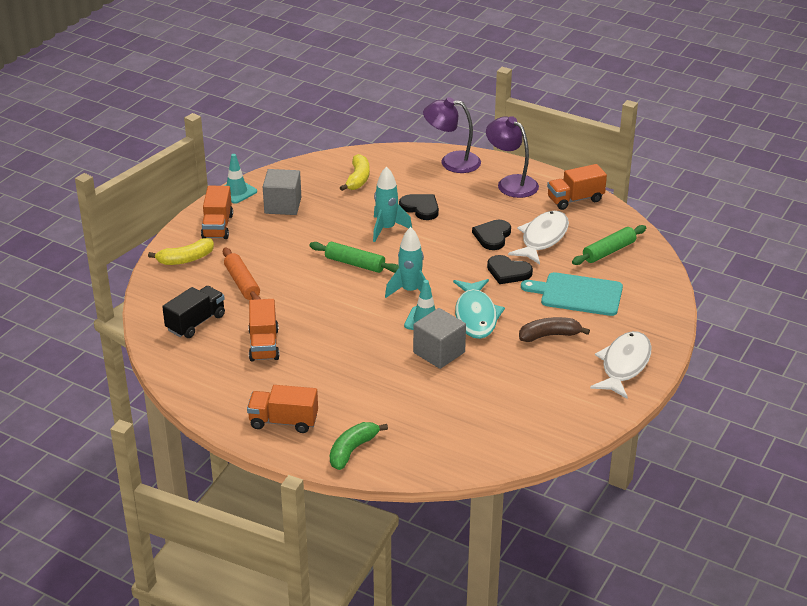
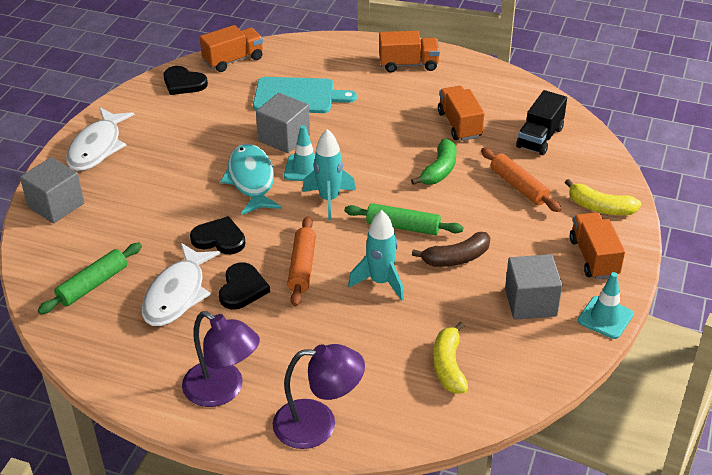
camera: 170 degrees right, 5 degrees up
(186, 259) = (600, 207): yellow banana -> yellow banana turned 120 degrees counterclockwise
(352, 450) = (341, 51): green banana -> green banana (439, 170)
(420, 208) = (345, 323): black heart -> black heart (183, 83)
(444, 245) = (302, 267): none -> orange rolling pin
(549, 335) = (172, 168): brown banana -> brown banana (456, 258)
(575, 199) = (129, 370): orange truck -> orange truck (233, 60)
(577, 294) = (138, 220): turquoise cutting board -> turquoise cutting board (298, 96)
(652, 314) = (56, 205): none -> grey cube

